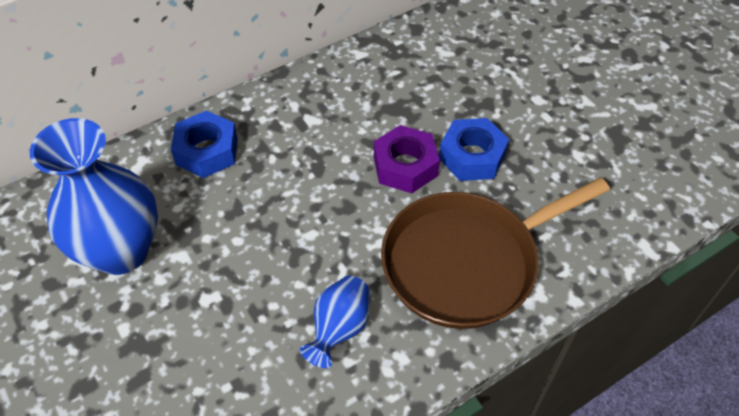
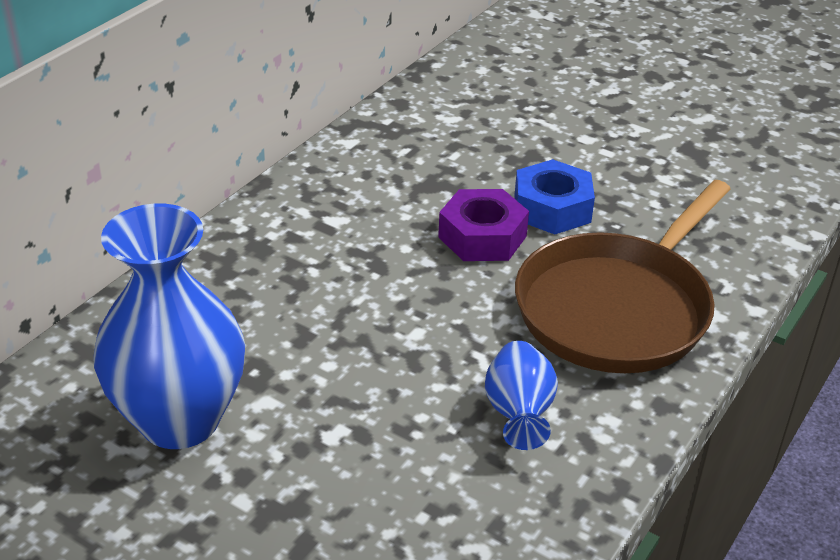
camera: 25 degrees left, 15 degrees down
(207, 151) = (222, 285): blue nut -> none

